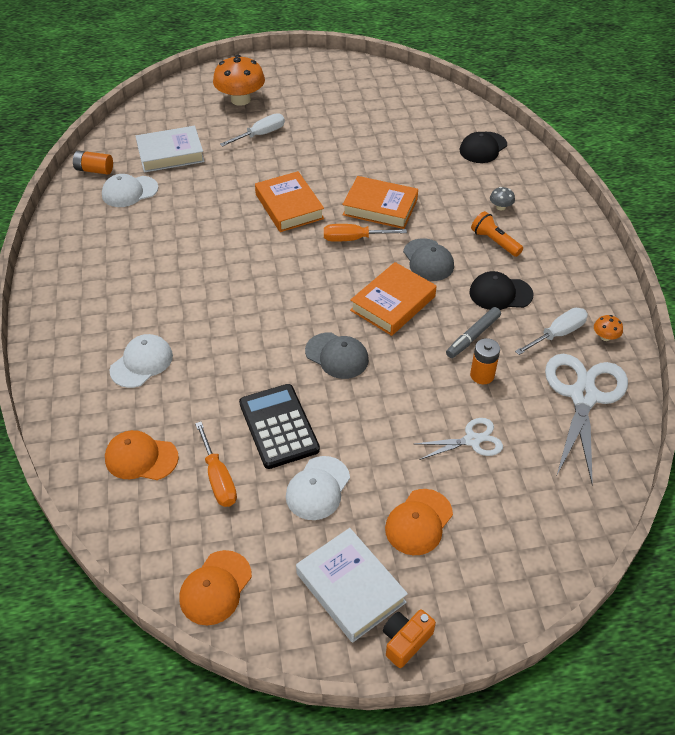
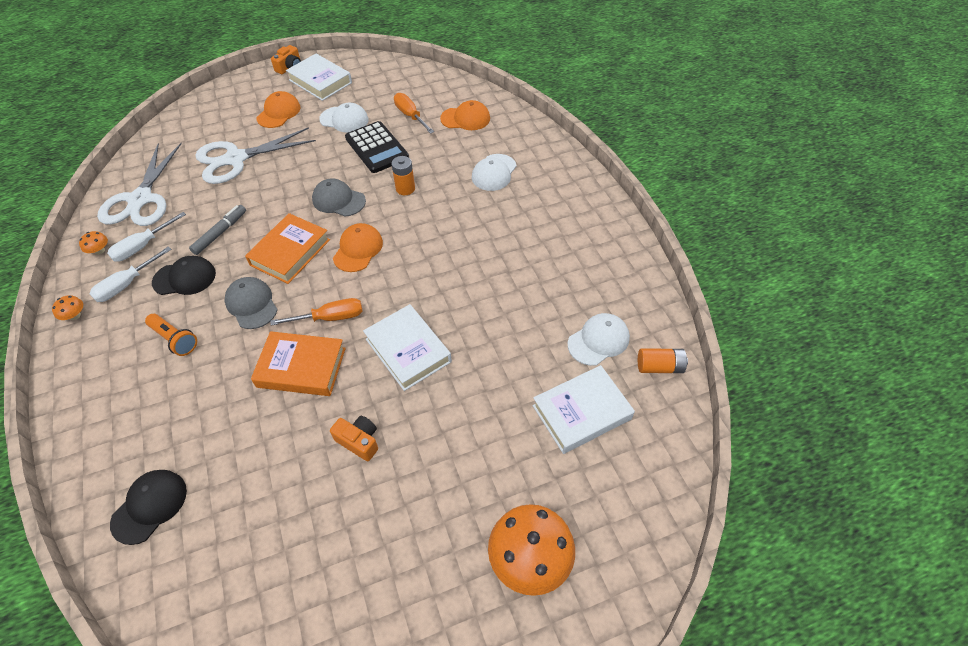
camera: 170 degrees right, 5 degrees up
(215, 588) = (396, 72): orange cap -> orange cap (358, 249)
(260, 135) = (475, 474): white screwdriver -> white screwdriver (127, 284)
(289, 206) = (408, 350): orange book -> white book
(318, 488) = (344, 119): white cap -> white cap turned 90 degrees clockwise
(337, 160) = (359, 441): none -> orange camera
(472, 440) = (236, 159): white scissors -> white scissors, size x1.85
(482, 375) = (219, 203): orange battery -> orange battery (405, 189)
(500, 207) = (154, 393): grey mushroom -> none
(599, 274) = (75, 315): none -> orange mushroom

